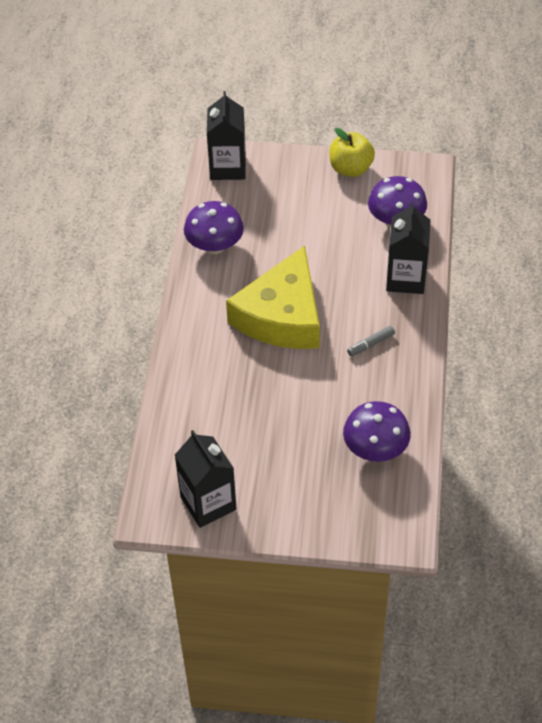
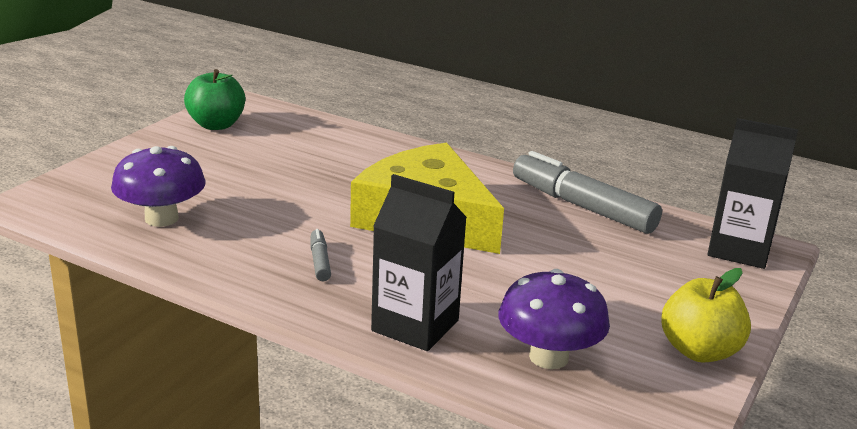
camera: 110 degrees right, 25 degrees down
(208, 503) = (216, 125): black carton -> green apple
(215, 246) = (582, 206): purple mushroom -> grey marker

